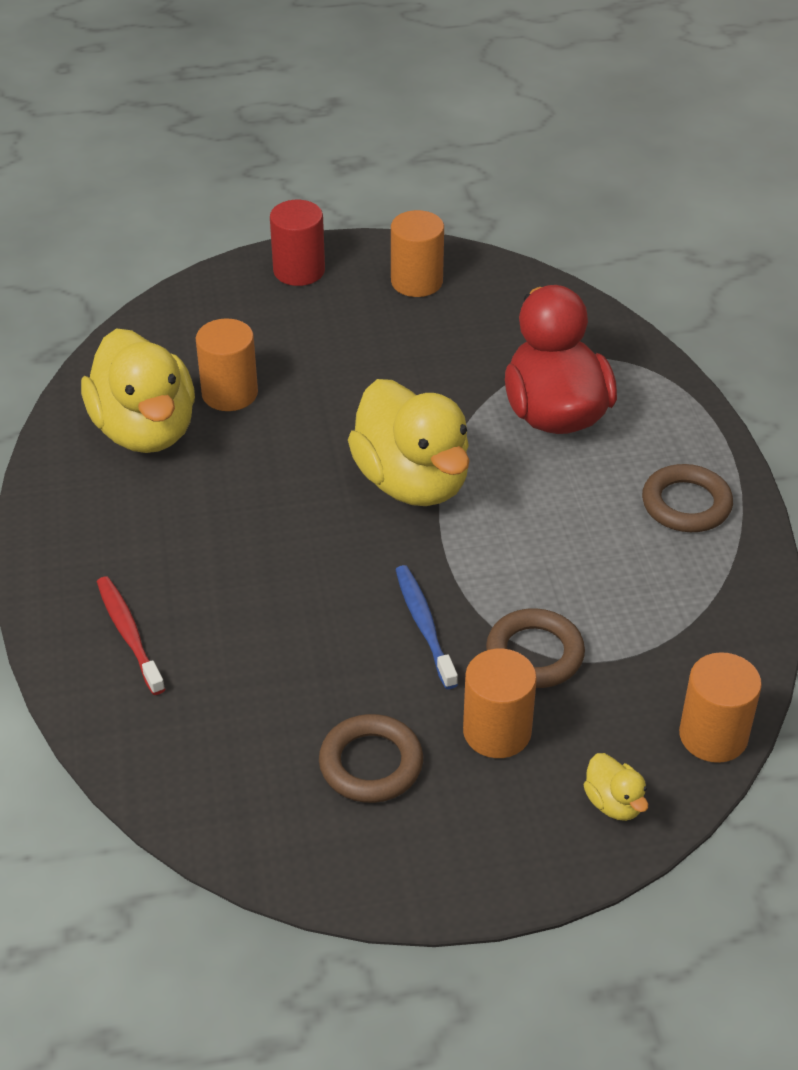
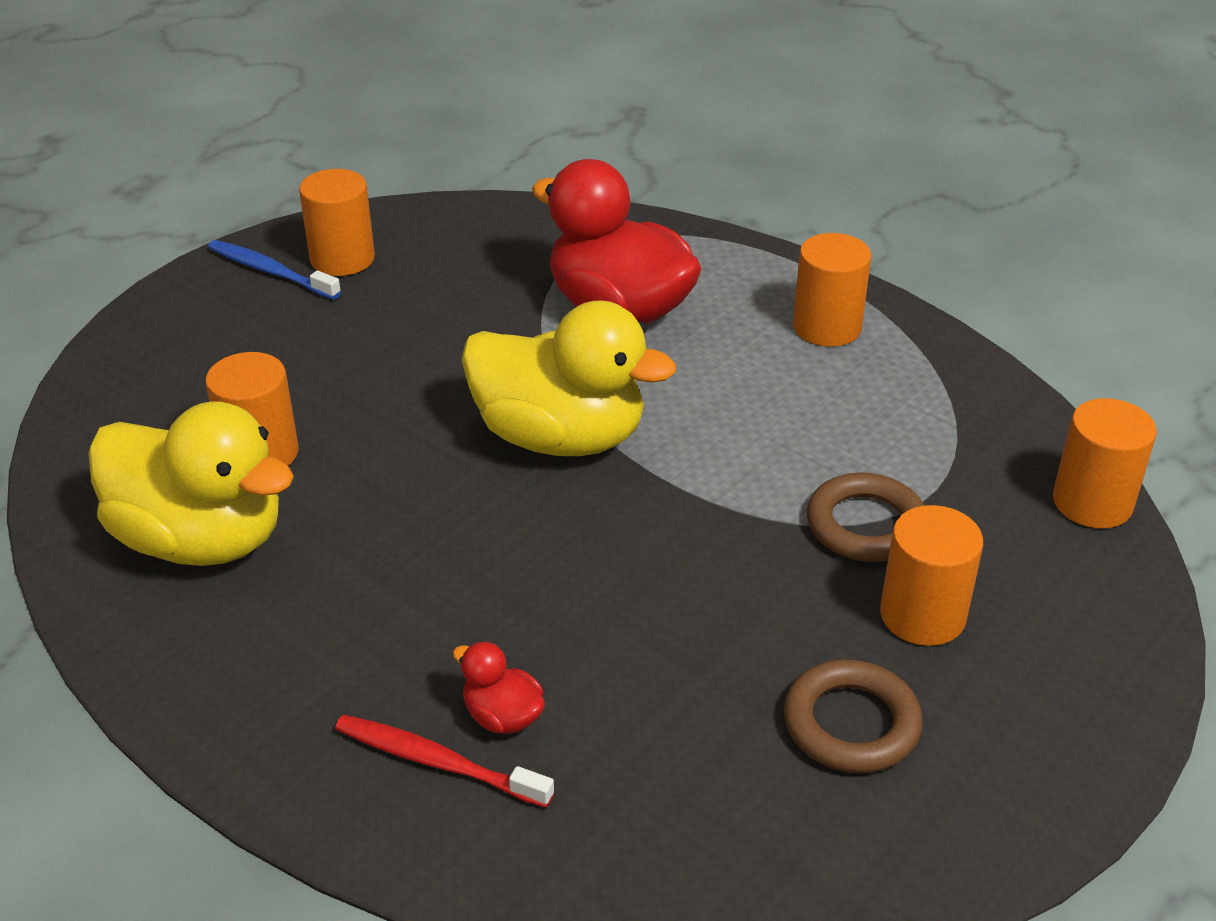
camera: 40 degrees left, 5 degrees down
(188, 631) = (502, 716): none -> red duck
(299, 271) = (200, 303): red cylinder -> none
(424, 625) = (736, 560): blue toothbrush -> blue toothbrush (270, 271)
(614, 803) = (1095, 612): yellow duck -> none
(686, 504) = (827, 327): brown ring -> orange cylinder

